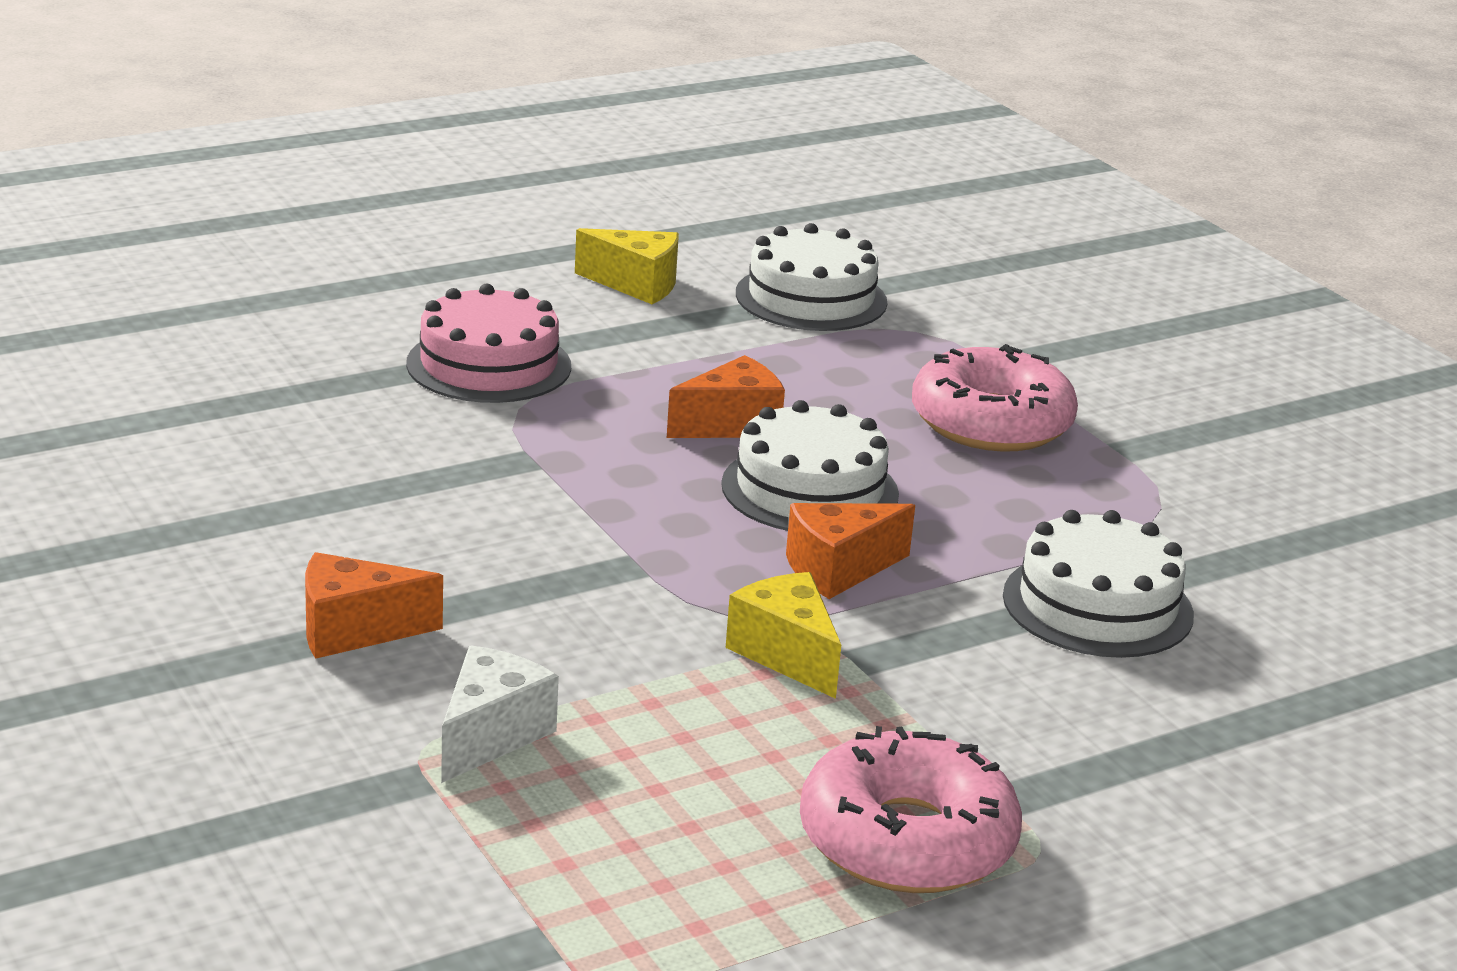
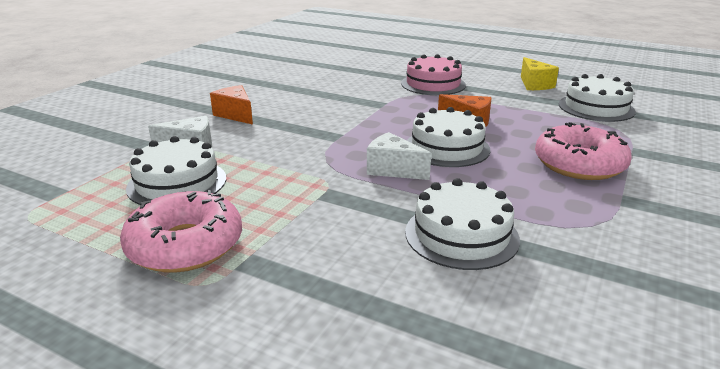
camera: 60 degrees right, 0 degrees up
(649, 792) = (177, 183): none -> white cake
(786, 654) = (310, 179): yellow cheese -> none
(838, 570) = (393, 170): orange cheese -> white cheese

